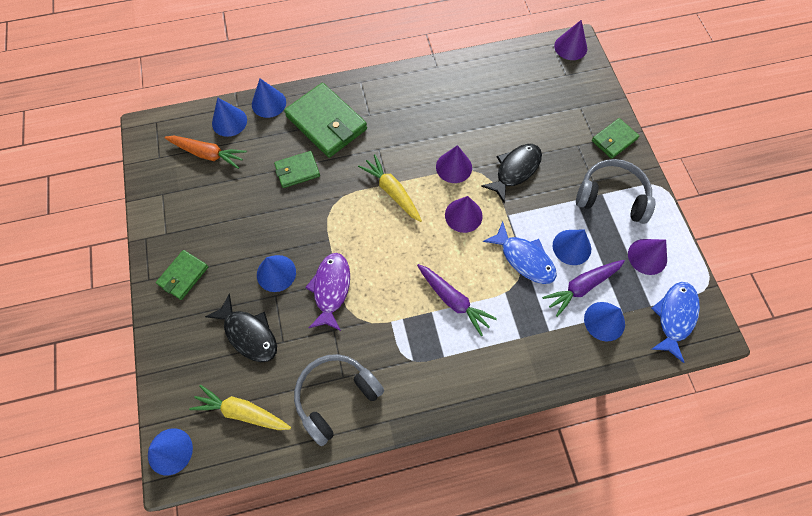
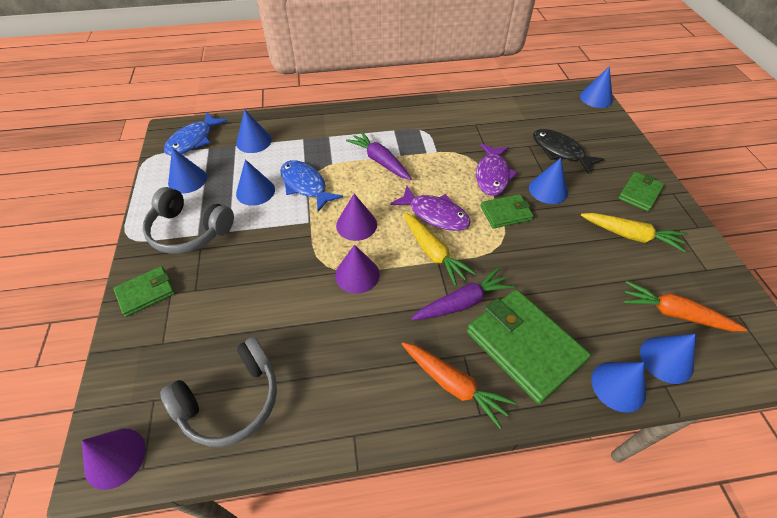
camera: 175 degrees left, 15 degrees down
(242, 411) = (550, 112): yellow carrot -> yellow carrot (630, 235)
(297, 171) = (550, 284): green wallet -> green wallet (506, 213)
(336, 396) = (480, 115): grey headphones -> grey headphones (231, 400)
(377, 96) = (453, 385): none -> orange carrot
(391, 233) = (435, 214): none -> purple fish
(515, 170) = (284, 266): black fish -> none
(582, 287) = (261, 163): purple carrot -> purple carrot (462, 302)
(647, 256) = (187, 180): purple cone -> blue cone

